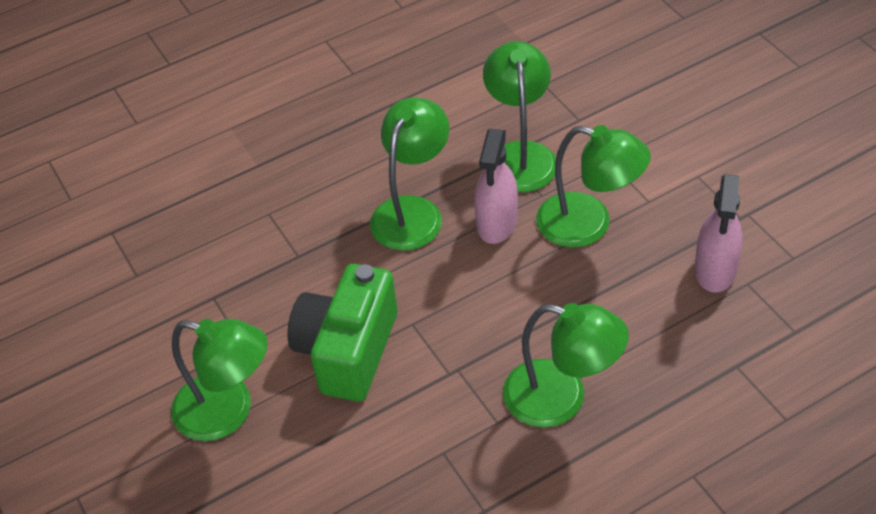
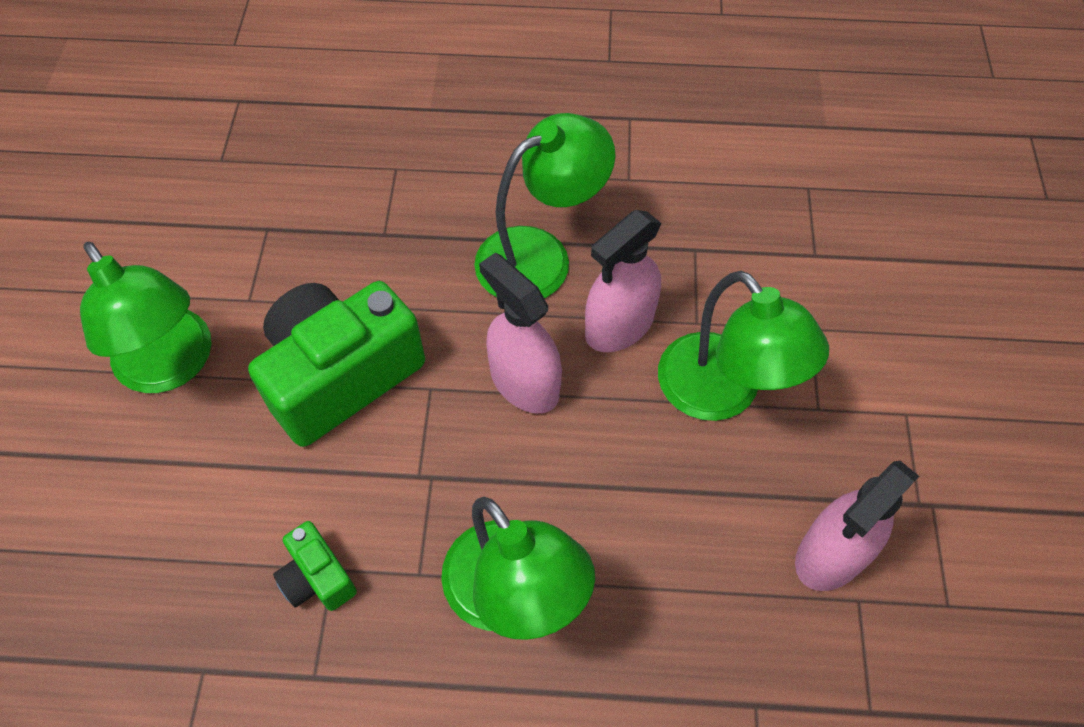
camera: 30 degrees right, 10 degrees up
(438, 462) = (317, 578): none -> green camera
(467, 286) = (524, 382): none -> pink spray bottle
(520, 155) = (712, 259): green lamp -> none

